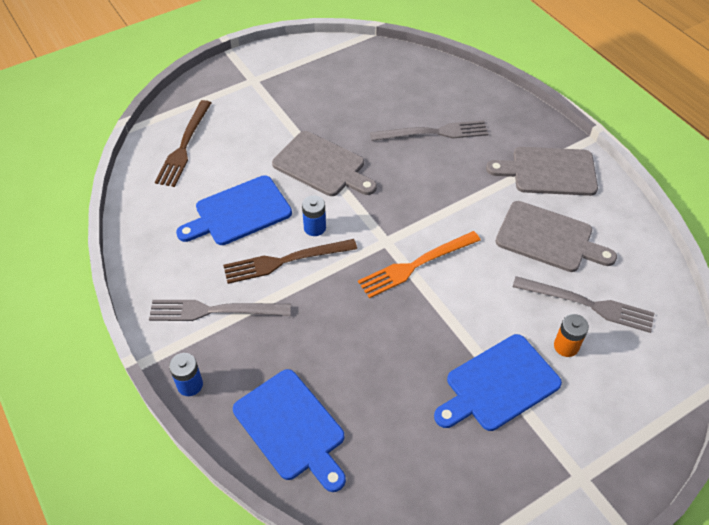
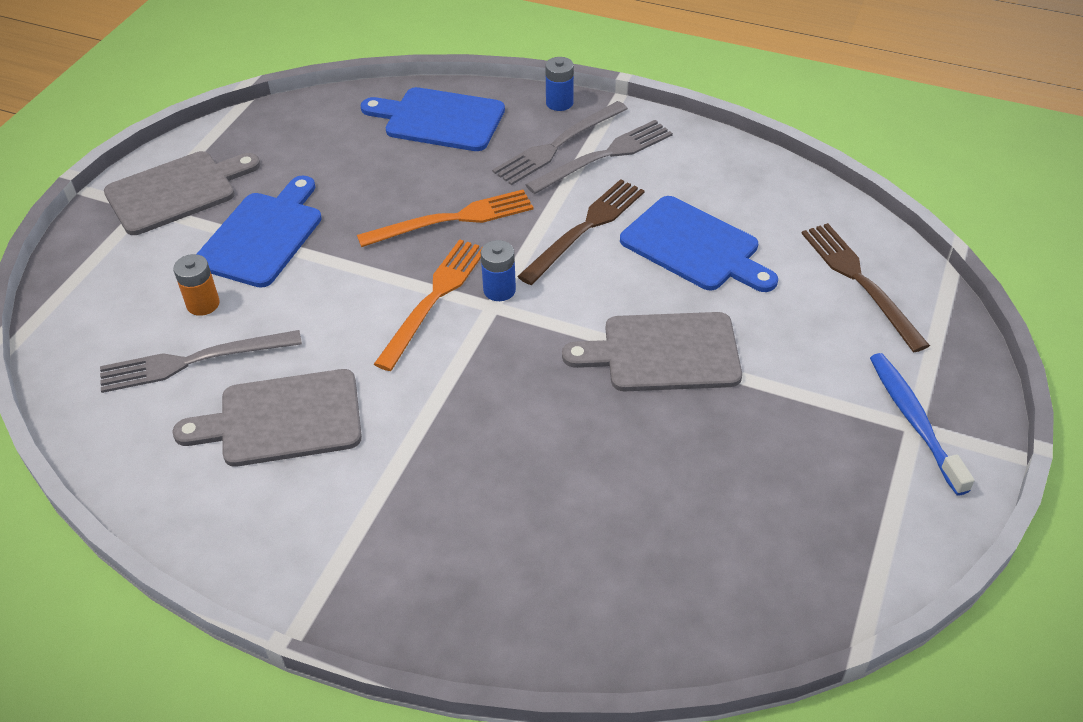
camera: 145 degrees right, 5 degrees down
(239, 212) = (694, 247): blue cutting board -> blue cutting board turned 105 degrees clockwise
(250, 81) = (914, 421): none -> blue toothbrush
(315, 227) = (590, 276): blue battery -> blue battery (499, 290)
(360, 318) = (453, 219): none -> orange fork
(433, 133) = (559, 495): grey fork -> grey fork (558, 145)
(549, 171) = (333, 529): grey cutting board -> grey cutting board (177, 191)

